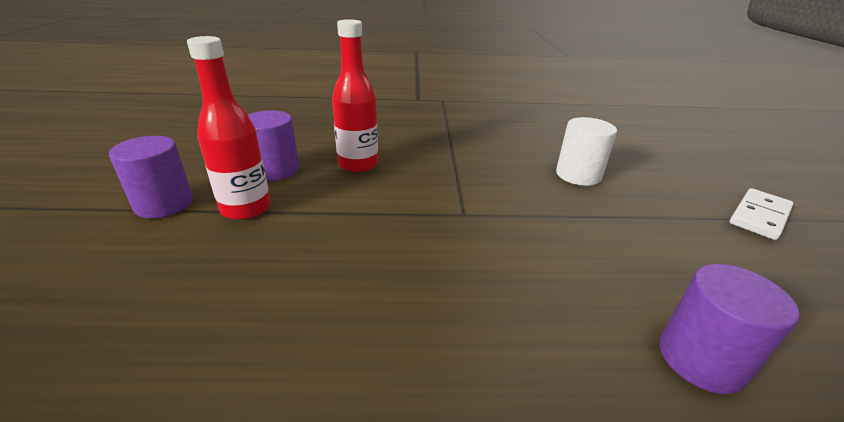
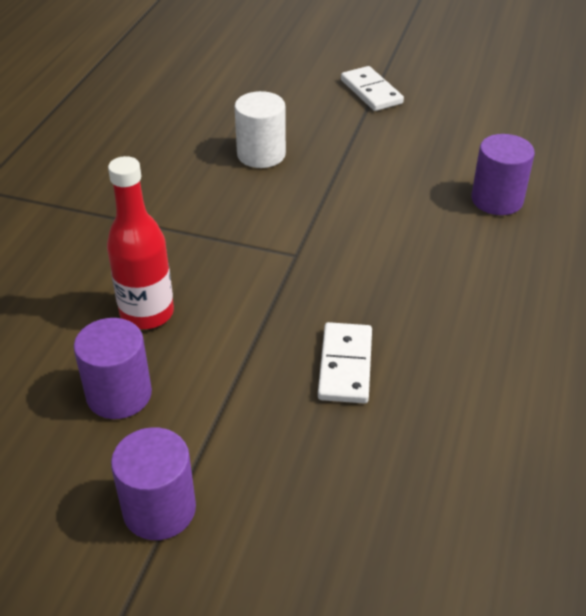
camera: 70 degrees left, 10 degrees up
(246, 208) = (209, 425): red bottle -> none
(325, 267) = (345, 365): none -> white domino

